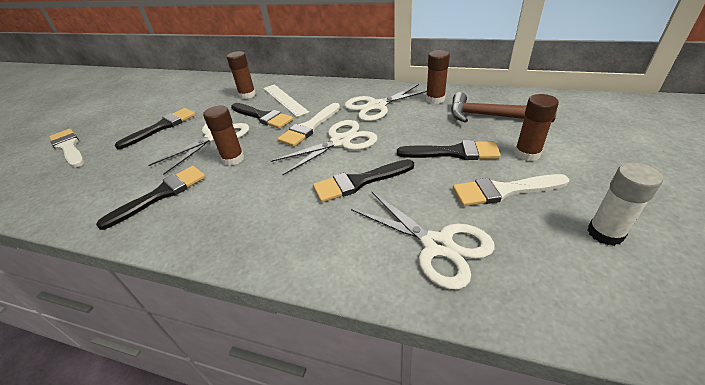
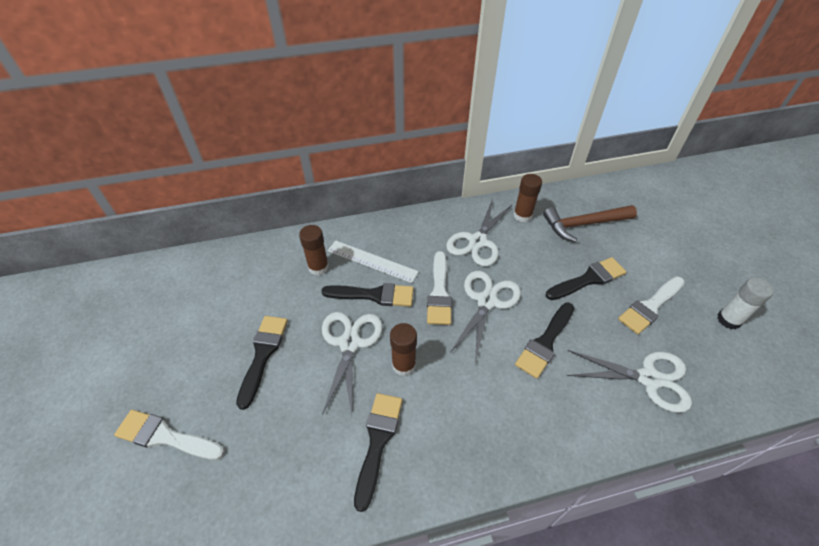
camera: 35 degrees left, 10 degrees up
(527, 154) = (638, 261): brown glue stick -> none

